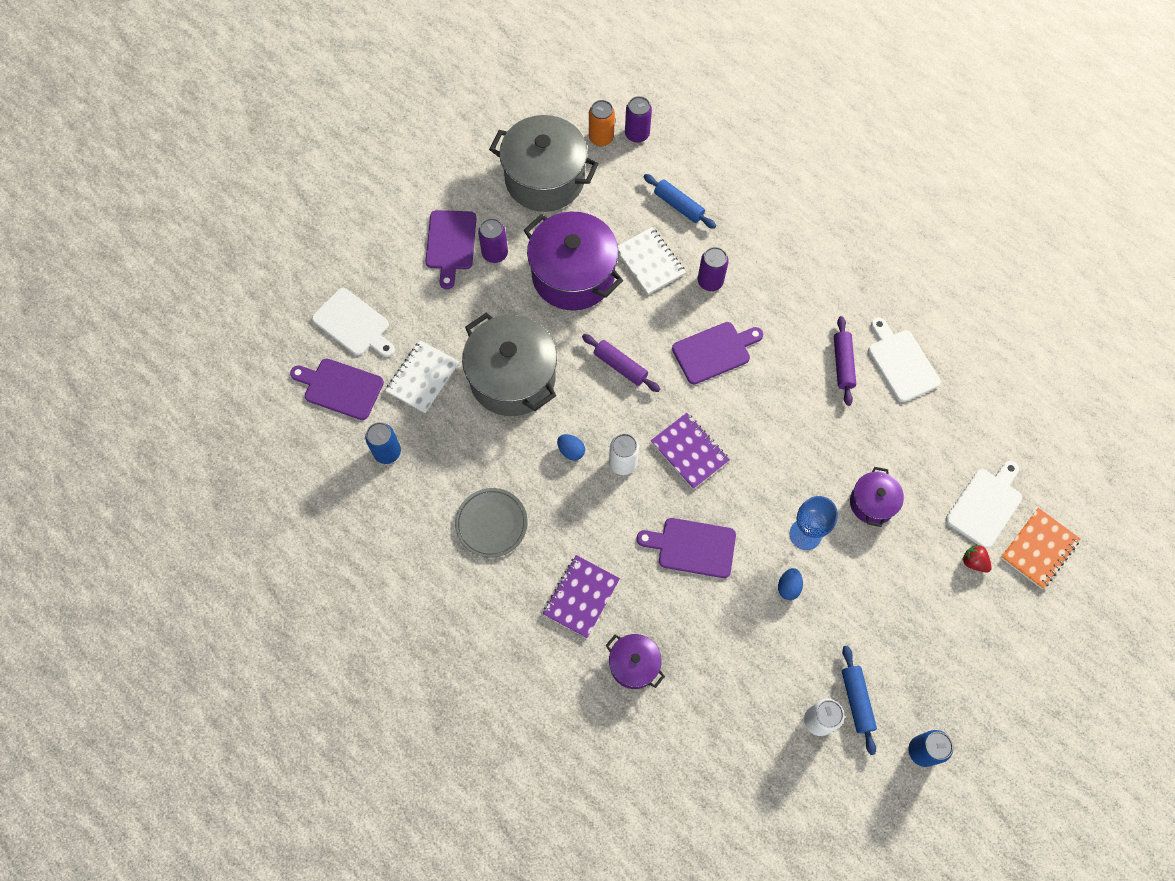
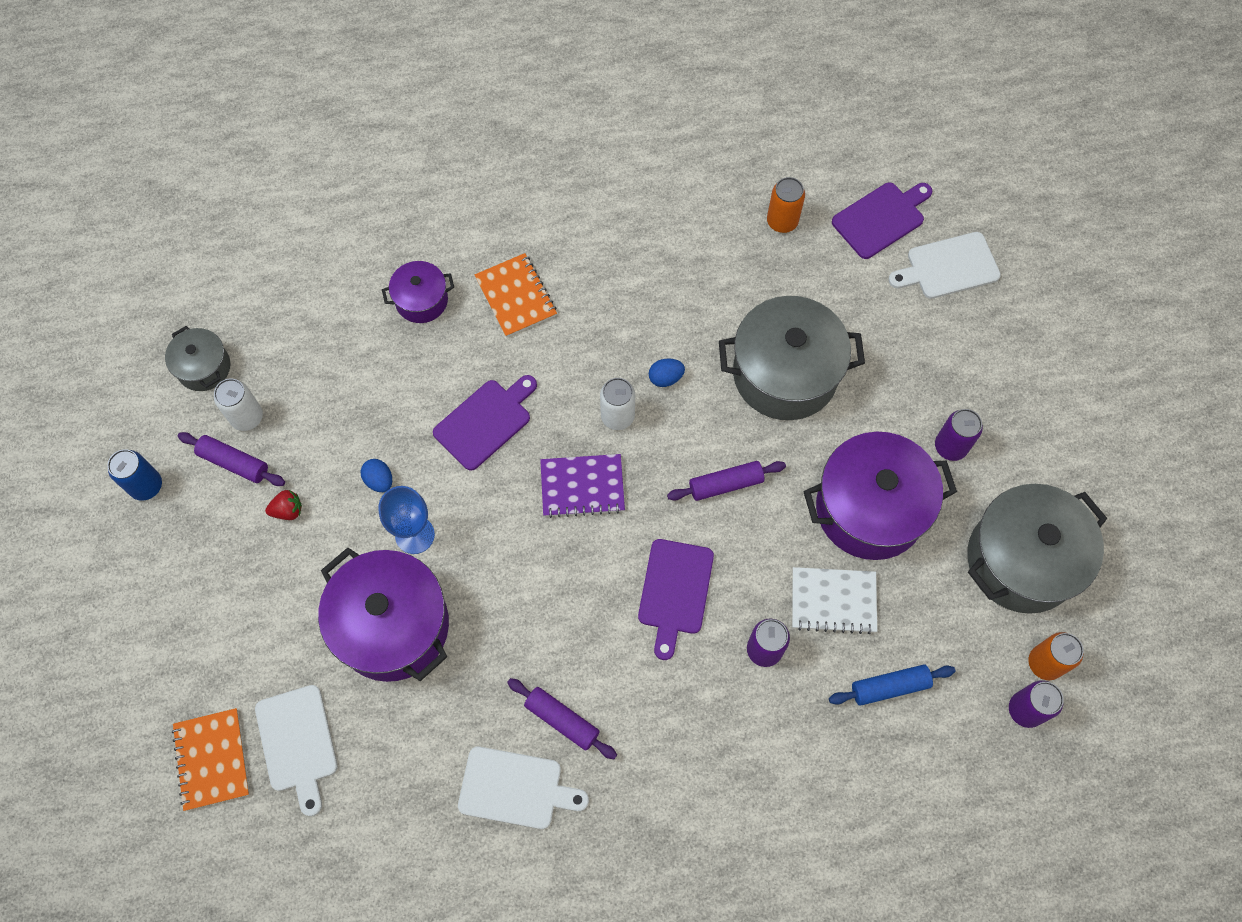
camera: 125 degrees right, 0 degrees up
(387, 452) = (782, 221): blue can -> orange can
(422, 378) = (842, 294): white notebook -> none
(450, 244) = (992, 410): purple cutting board -> none
(491, 523) = (643, 266): grey plate -> none
(581, 597) = (516, 296): purple notebook -> orange notebook
(808, 788) = (204, 367): none -> grey pot
(856, 700) = (234, 463): blue rolling pin -> purple rolling pin
(872, 503) = (392, 626): purple pot -> purple pot, size x1.94
(973, 562) = (256, 679): red strawberry -> red strawberry (288, 510)

